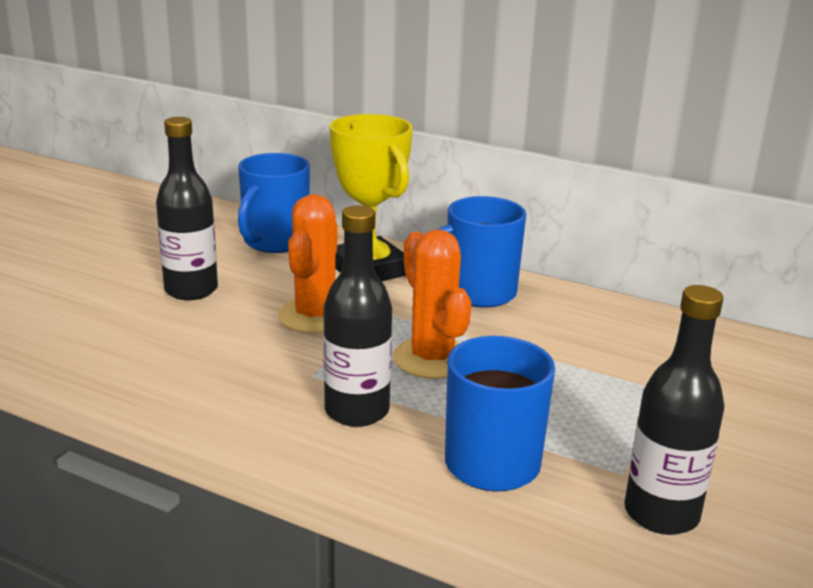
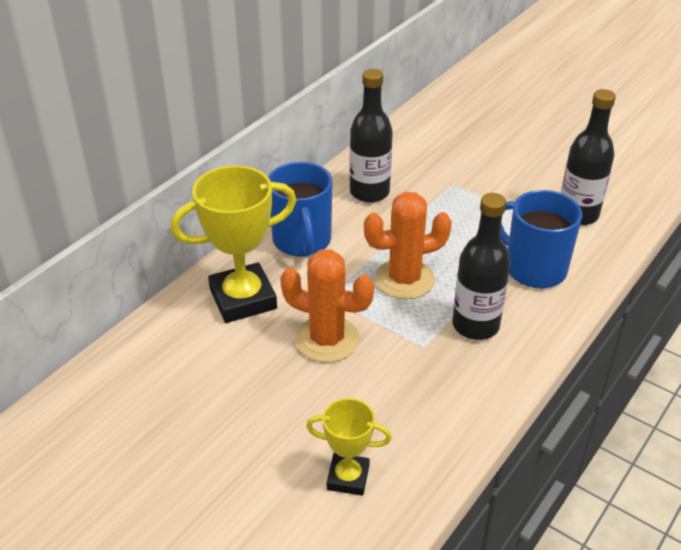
camera: 80 degrees left, 15 degrees up
(118, 337) = (348, 477): none -> yellow trophy
(191, 290) = (257, 425): black bottle -> black bottle (369, 192)
(275, 242) = (159, 360): blue mug -> none

